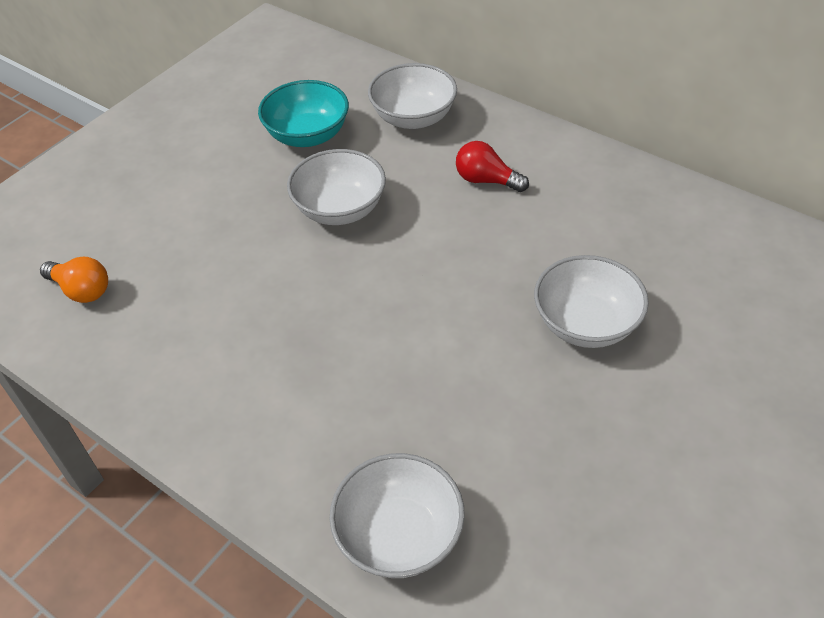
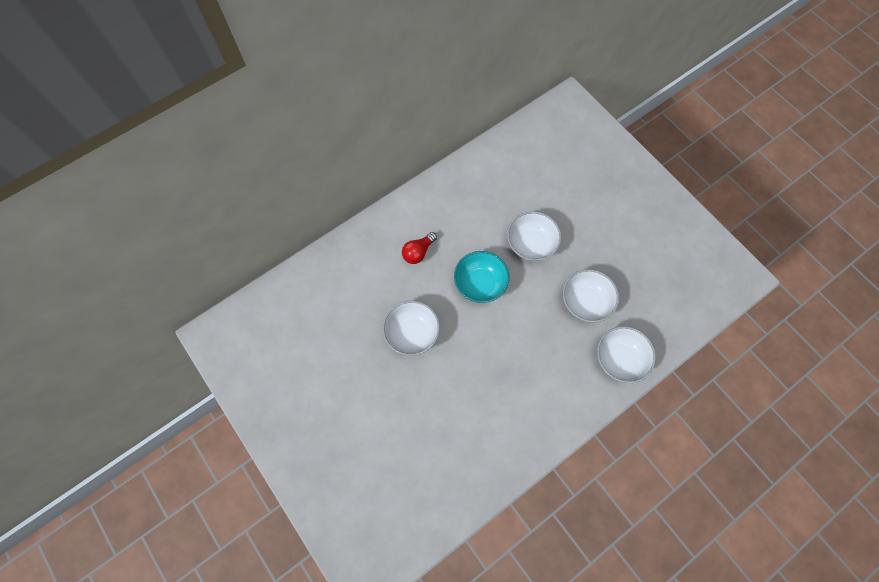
camera: 75 degrees left, 20 degrees up
(81, 290) = (425, 490): orange light bulb -> none
(307, 135) = (339, 336): turquoise bowl -> turquoise bowl (480, 284)
(413, 118) = (349, 272): white bowl -> white bowl (585, 302)

